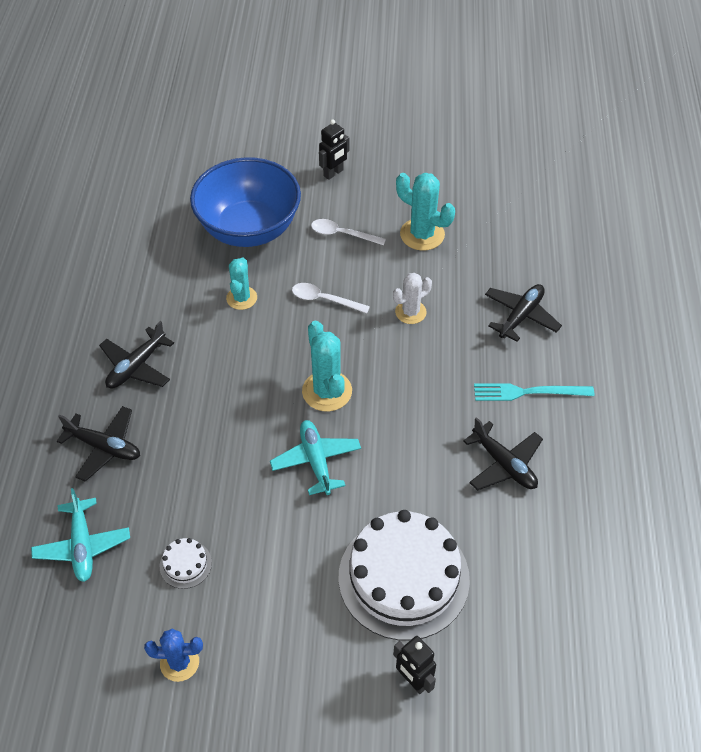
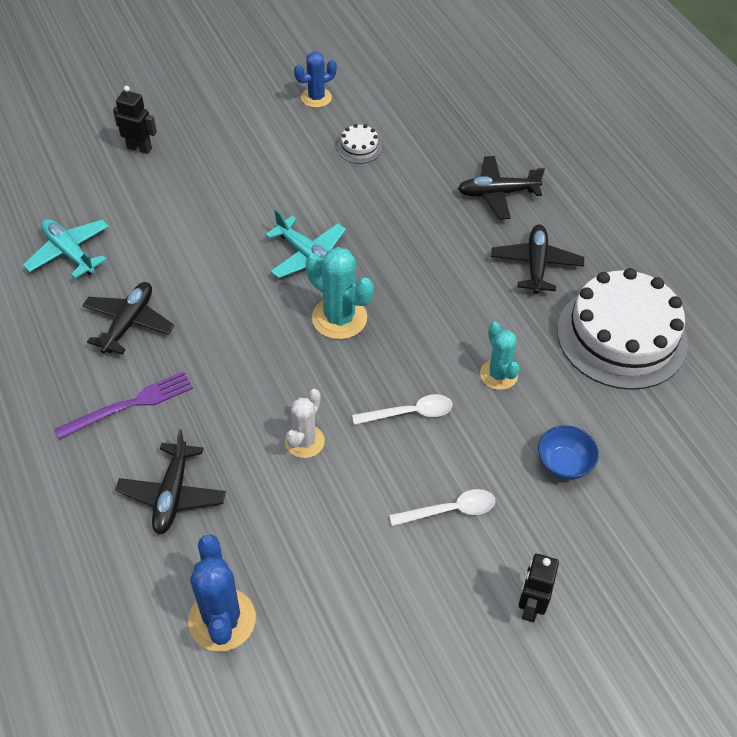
camera: 150 degrees right, 0 degrees up
(82, 545) = (447, 129): turquoise plane -> turquoise plane (69, 253)
(249, 229) = (564, 464): blue bowl -> blue bowl, size x0.41
(403, 577) = (179, 204): white cake -> white cake (621, 336)
(422, 234) = (351, 559): turquoise cactus -> none
(504, 464) = (129, 323): black plane -> black plane turned 90 degrees clockwise
(518, 236) = (222, 620): none -> blue cactus
(528, 392) = (130, 405): turquoise fork -> purple fork

